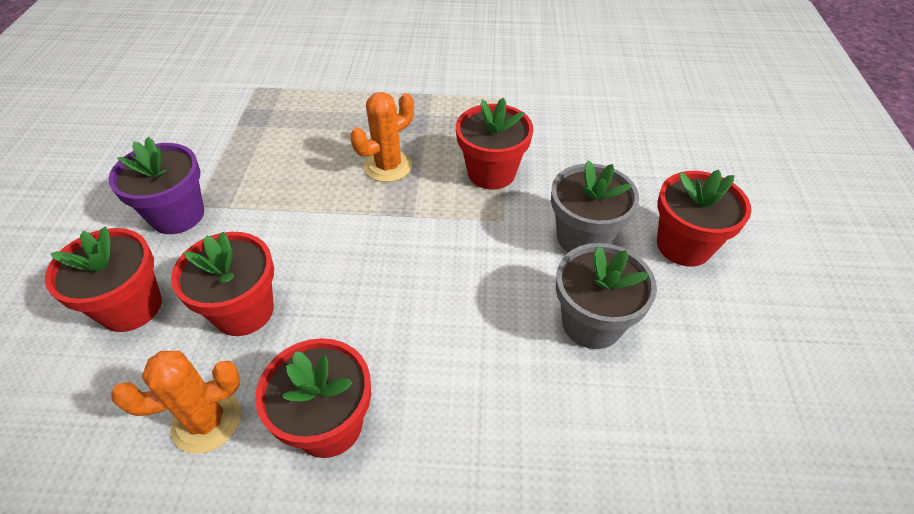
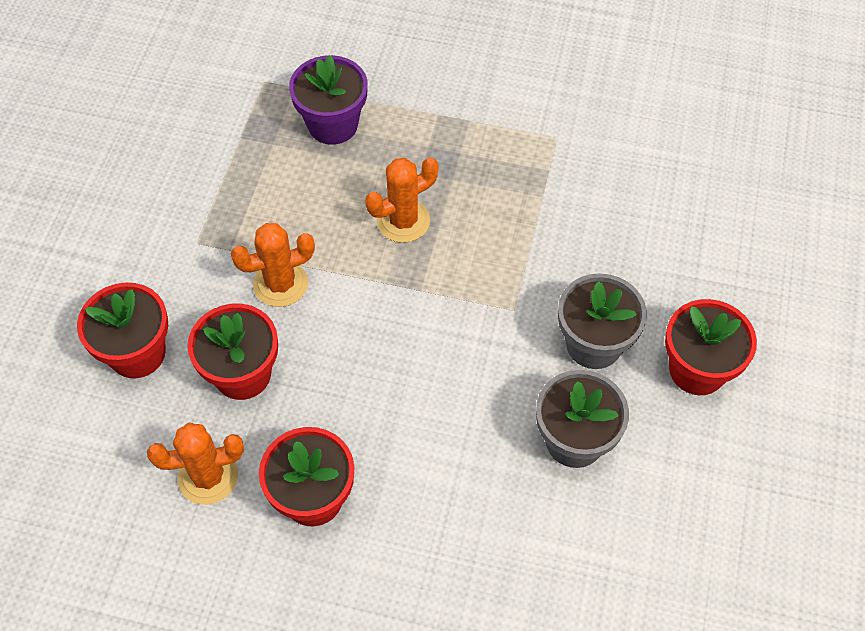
camera: 10 degrees right, 10 degrees up
(178, 215) = (178, 252): purple flower pot -> purple flower pot (333, 124)
(279, 228) = (280, 284): none -> orange cactus
(491, 173) = (515, 246): red flower pot -> none

